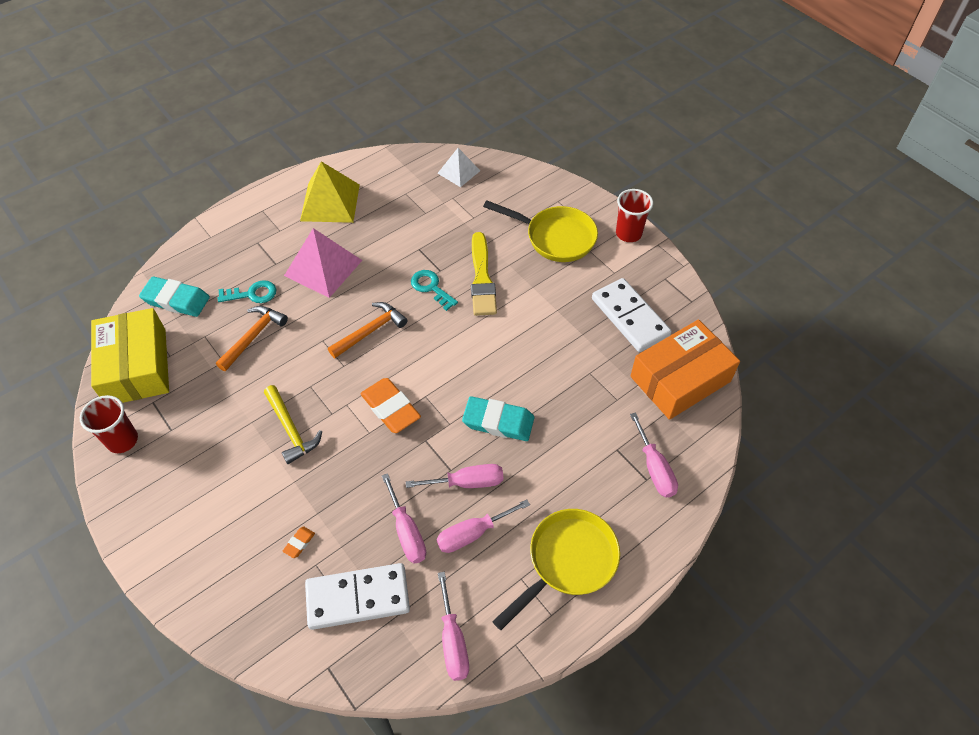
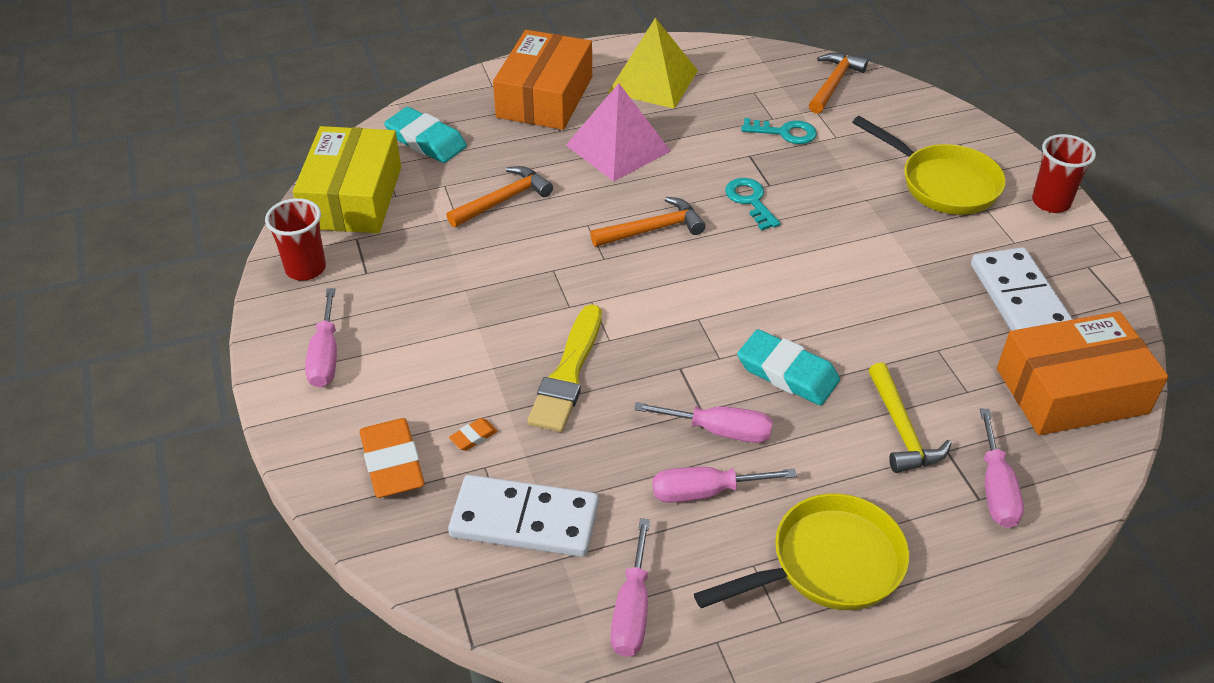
camera: 20 degrees right, 10 degrees down
(252, 294) = (519, 155): turquoise key -> turquoise key (785, 133)
(254, 237) = (544, 97): none -> orange box
(291, 430) = (511, 310): yellow hammer -> yellow hammer (902, 430)
(390, 408) = (647, 320): orange eraser -> orange eraser (392, 463)
(407, 532) = (617, 464): pink screwdriver -> pink screwdriver (325, 356)
(459, 172) = (834, 83): white pyramid -> orange hammer
(482, 278) = (823, 206): yellow brush -> yellow brush (568, 374)

